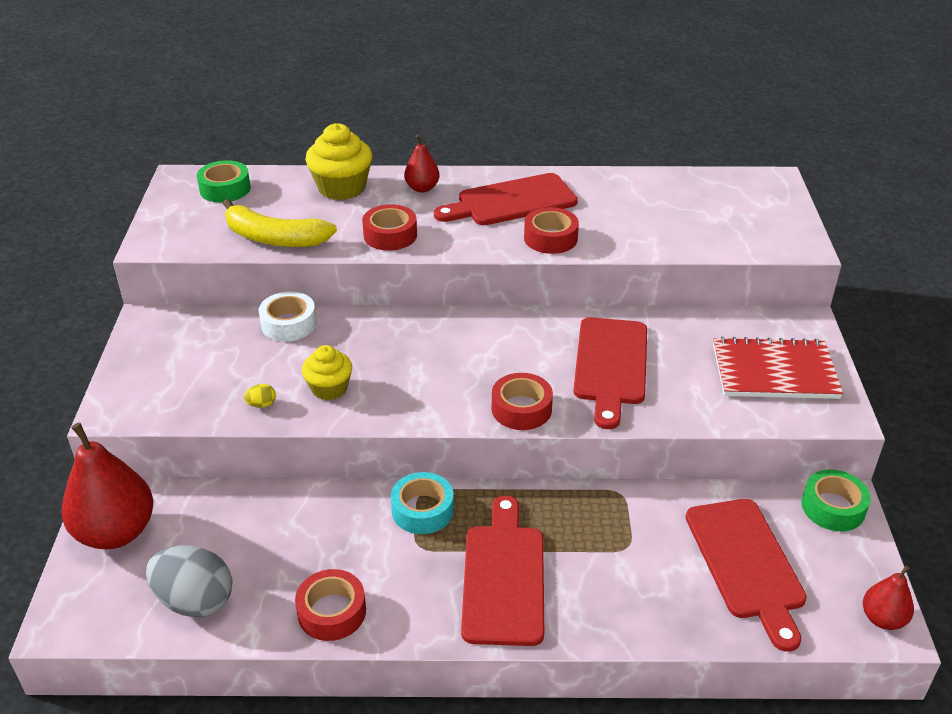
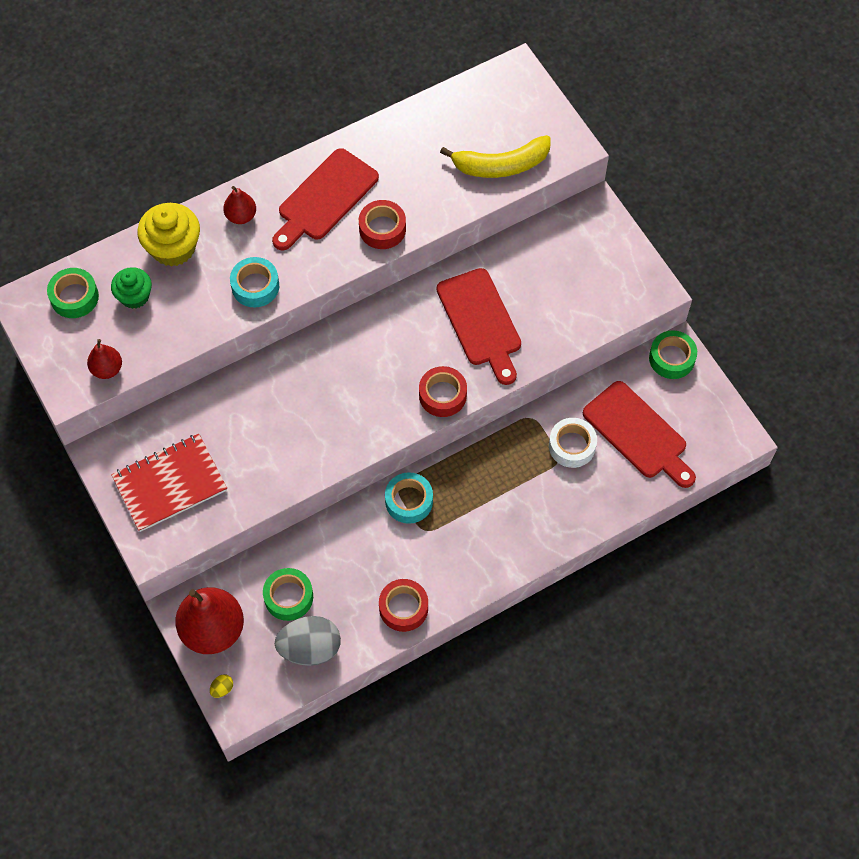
camera: 30 degrees left, 25 degrees up
(219, 539) = (288, 597): none -> green tape
(261, 404) = (257, 486): yellow egg -> yellow egg (222, 689)
(274, 238) = (165, 335): yellow banana -> yellow banana (501, 165)
(275, 205) = (134, 296): none -> green cupcake
(288, 324) = (215, 400): white tape -> white tape (572, 446)
(329, 388) = (294, 446): yellow cupcake -> none
(390, 235) = (255, 286): red tape -> turquoise tape
(503, 578) = (494, 525): red cutting board -> none
(774, 371) = (595, 271): red notebook -> red notebook (170, 484)
(883, 619) = (734, 433): red pear -> red pear (107, 369)

